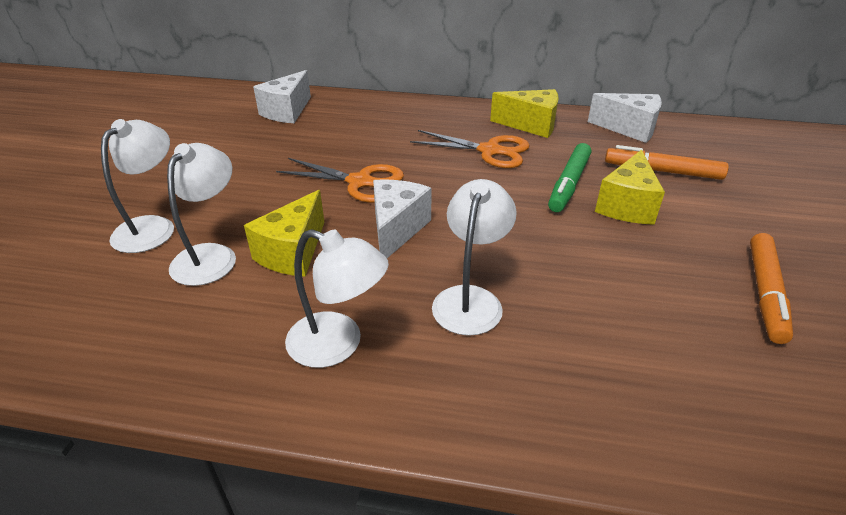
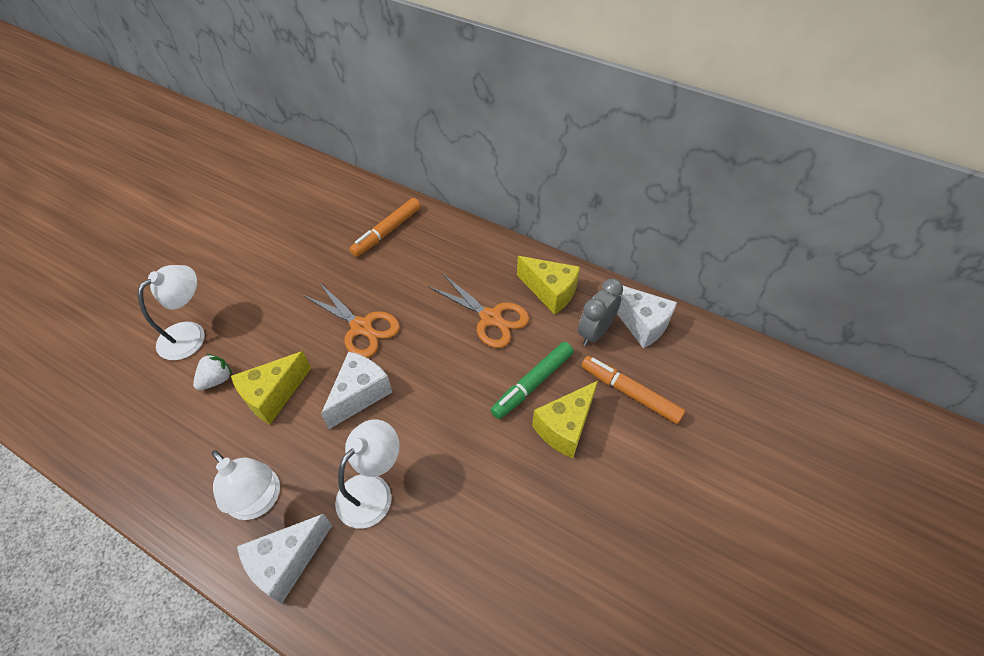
camera: 20 degrees right, 15 degrees up
(211, 255) = (216, 379): white lamp -> white strawberry
(287, 111) = (349, 214): white cheese -> white cheese (286, 562)
(594, 141) = (595, 332): none -> grey clock
(765, 293) = (608, 569): orange marker -> orange marker (387, 232)

